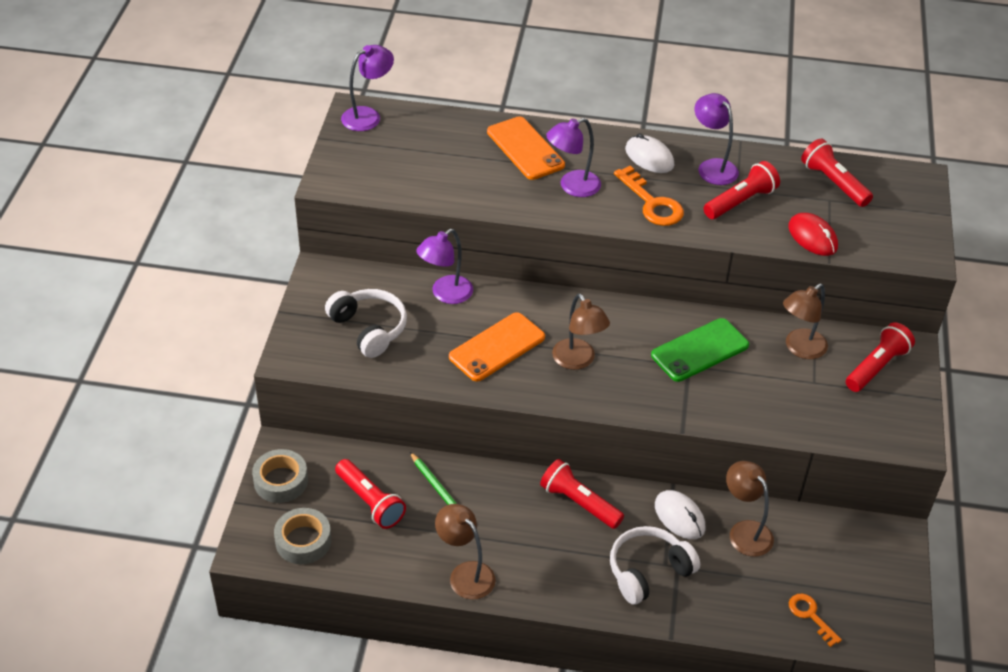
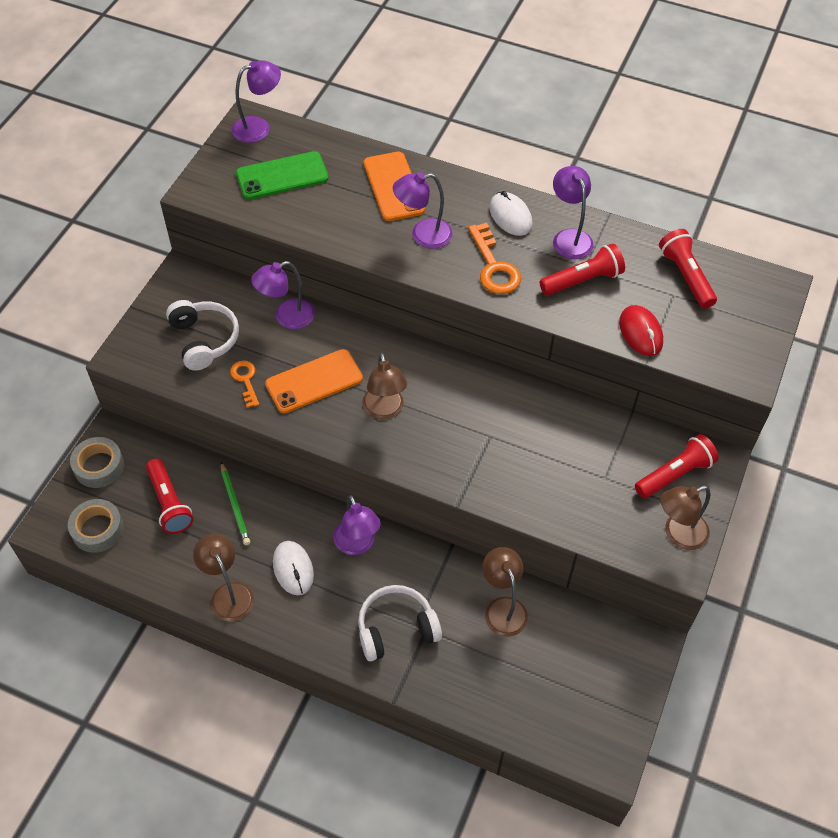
camera: 15 degrees right, 10 degrees up
(579, 503) = (357, 545): red flashlight -> purple lamp
(679, 517) = (446, 579): white mouse -> white mouse (293, 569)
(700, 350) = (505, 422): green phone -> green phone (282, 176)
(799, 348) = (605, 439): brown lamp -> brown lamp (678, 534)
(810, 616) = (534, 710): orange key -> orange key (245, 380)

